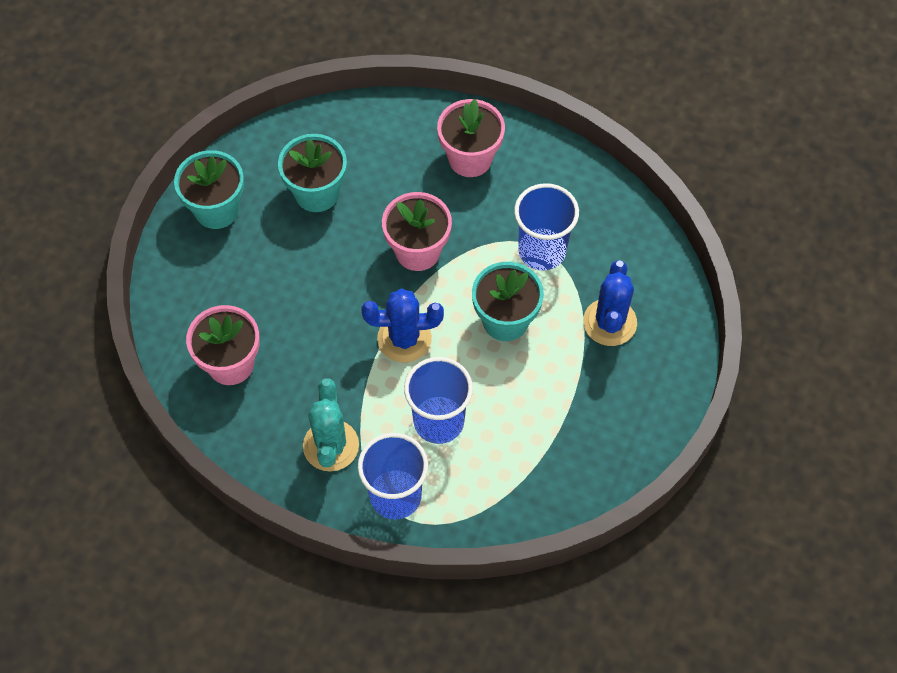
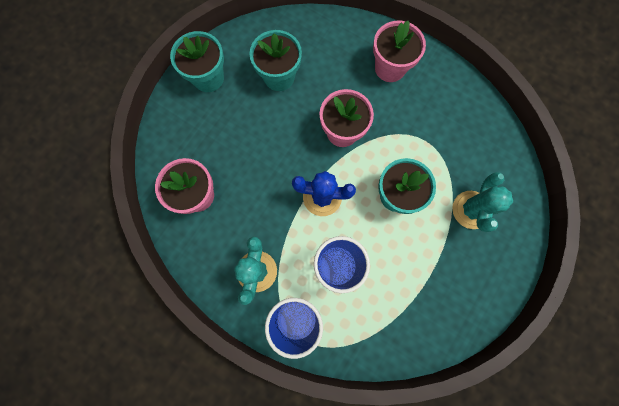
camera: 10 degrees right, 15 degrees up
(542, 251) = (430, 146): blue cup -> none
(610, 322) = (471, 210): blue cactus -> turquoise cactus

